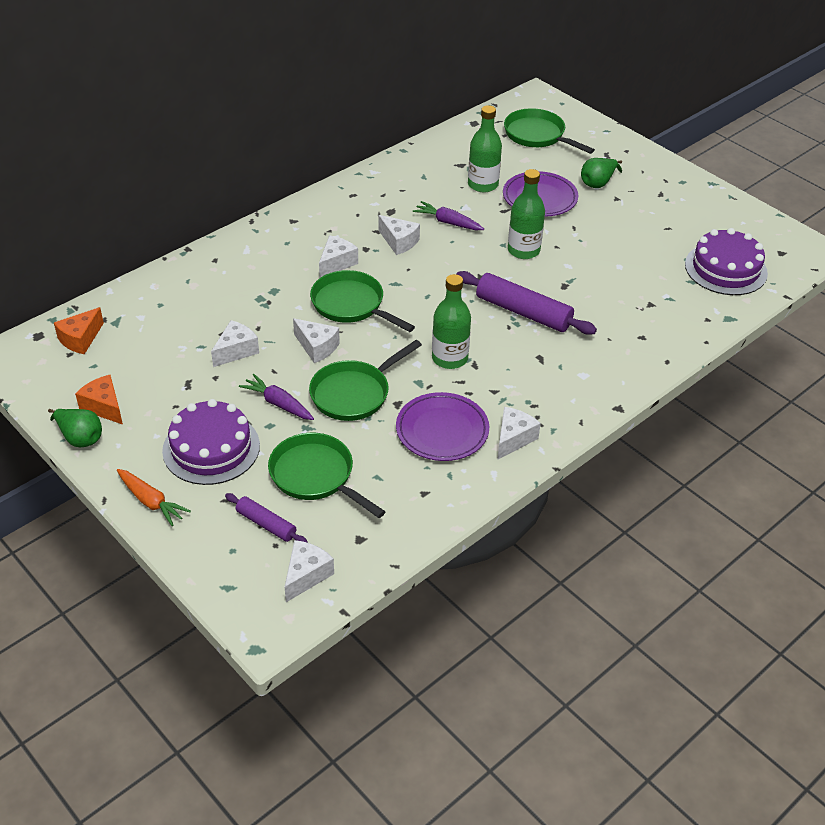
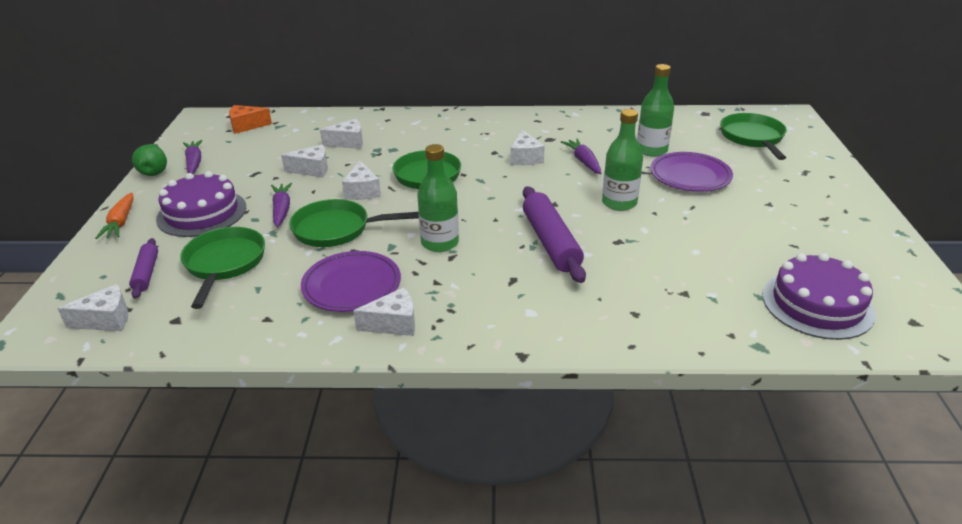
camera: 45 degrees right, 10 degrees down
(104, 407) = (194, 162): orange cheese -> purple carrot
(336, 263) = (459, 152): white cheese -> white cheese (348, 143)
(598, 183) = (765, 187): green pear -> none

